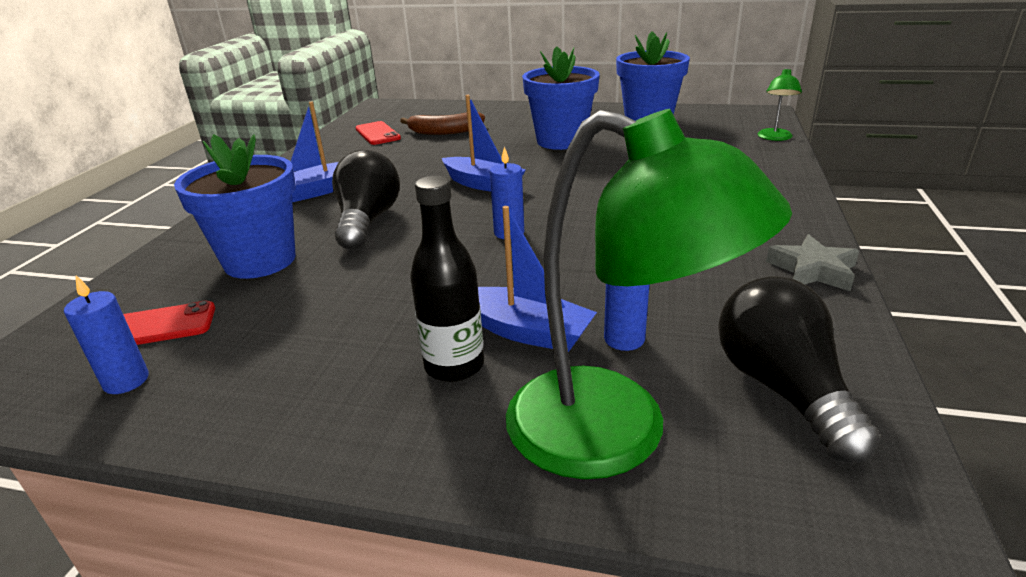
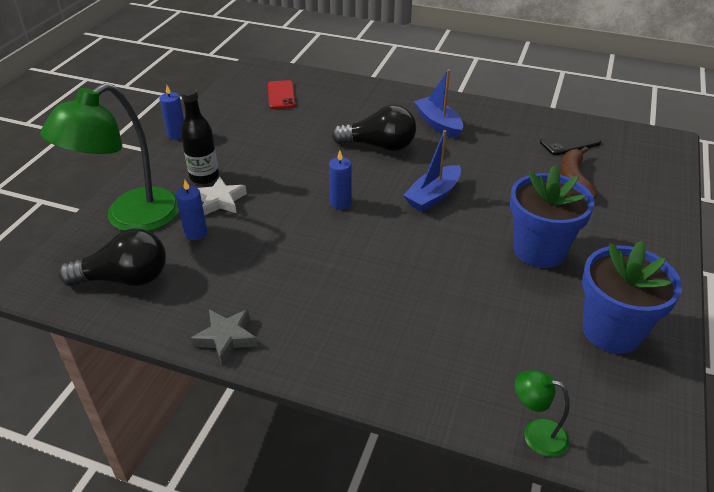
camera: 95 degrees right, 10 degrees up
(126, 381) = (241, 96): blue candle -> blue candle (177, 134)
(260, 261) = (337, 114): blue flower pot -> none
(377, 134) = (570, 143): red phone -> black phone
(527, 331) = (220, 200): blue boat -> white star

